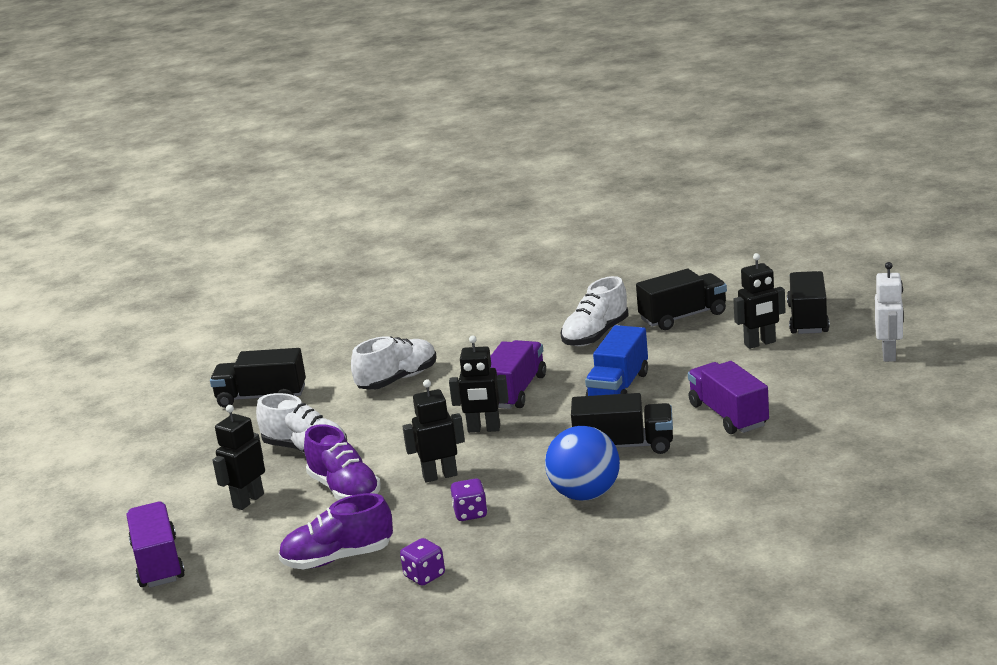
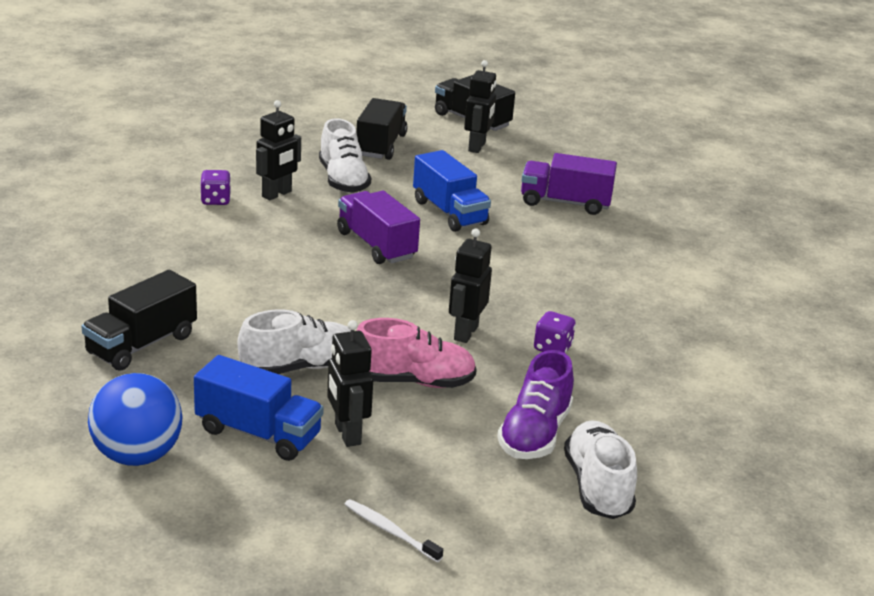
camera: 60 degrees left, 5 degrees up
(158, 563) = (390, 531): purple truck -> white toothbrush
(211, 476) = (258, 433): none -> blue truck
(344, 490) = (413, 381): purple shoe -> pink shoe
(397, 380) = (249, 276): white shoe -> white shoe (597, 487)
(424, 576) = (626, 409): purple dice -> purple dice (215, 200)
(484, 429) = (417, 283): black robot -> black robot (277, 194)
(585, 494) = (597, 296): blue ball -> blue ball (137, 456)
(624, 446) = (546, 251): black truck -> none
(889, 354) = (572, 128): white robot -> none

